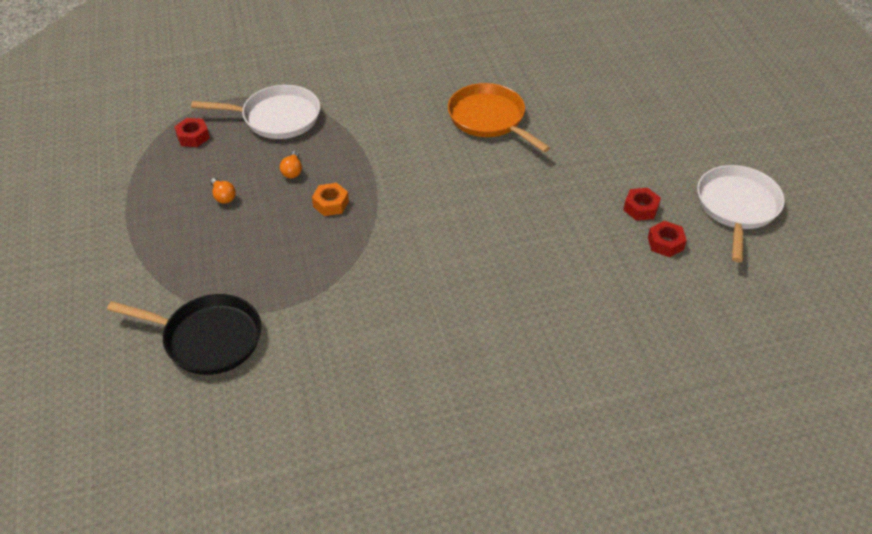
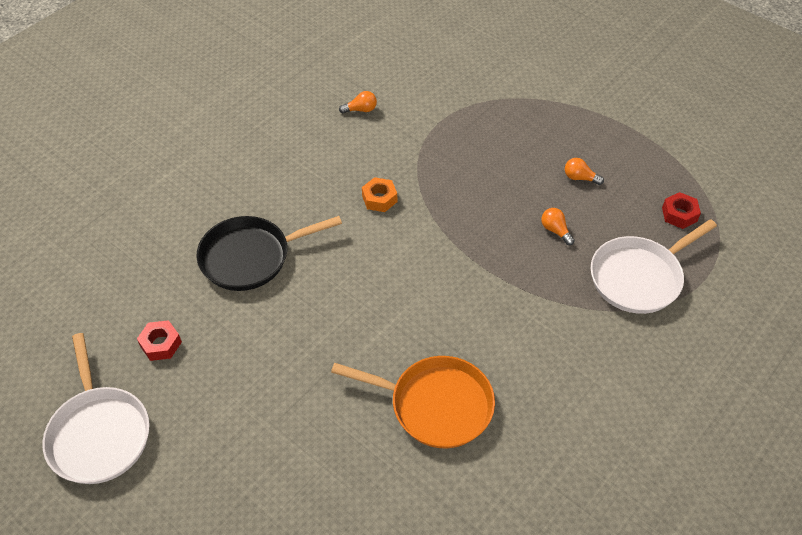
camera: 145 degrees right, 5 degrees up
(208, 338) = (460, 86): black pan -> black pan (250, 257)
(331, 204) = (489, 219): orange nut -> orange nut (379, 199)
(332, 368) = (361, 110): none -> orange light bulb
(640, 208) = (203, 373): red nut -> none

